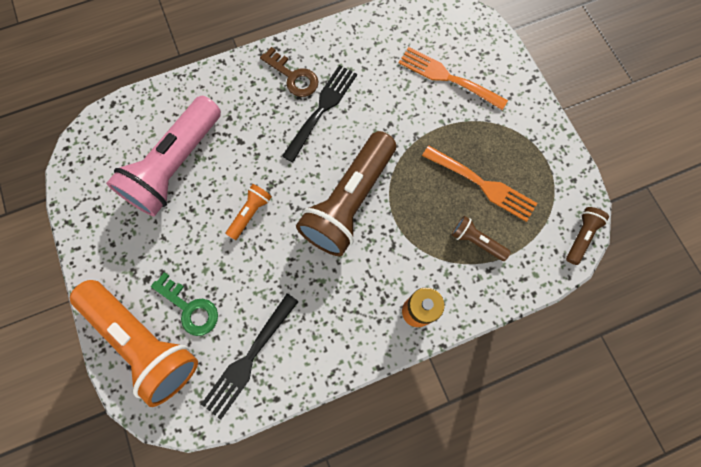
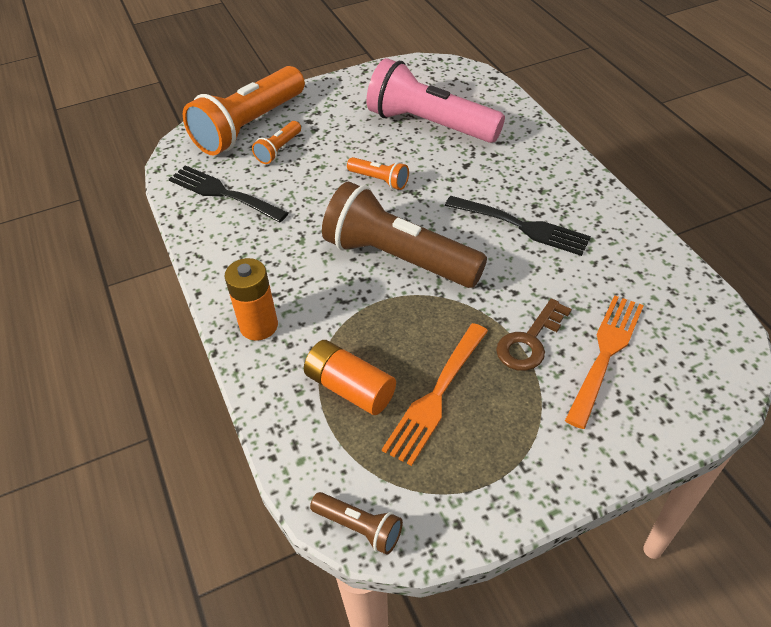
camera: 90 degrees right, 25 degrees down
(189, 308) = (278, 150): green key -> orange flashlight
(293, 76) = (562, 198): brown key -> brown key (530, 341)
(476, 241) = (350, 388): brown flashlight -> orange battery

